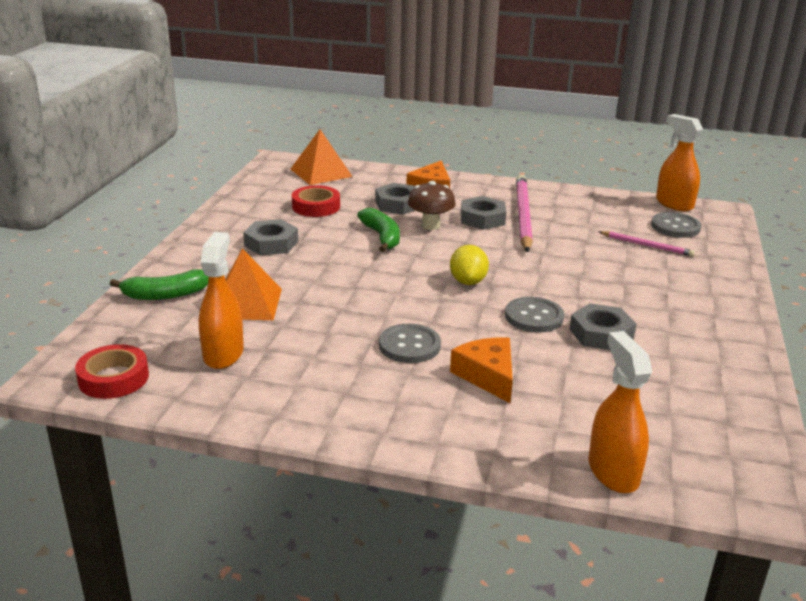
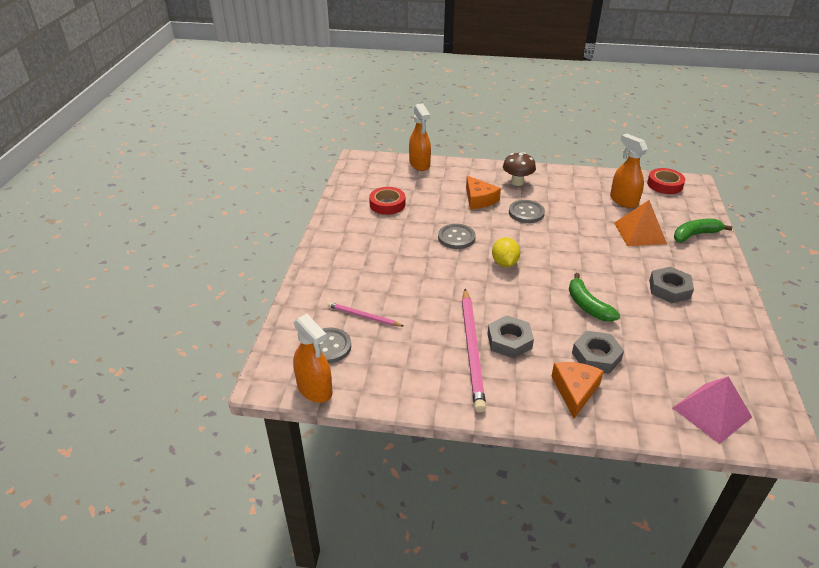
camera: 175 degrees right, 10 degrees up
(223, 354) = (623, 200): orange spray bottle -> orange spray bottle turned 150 degrees clockwise
(316, 206) = (670, 344): red tape -> red tape (387, 204)
(321, 172) = (711, 412): orange pyramid -> pink pyramid
(430, 226) = (553, 325): brown mushroom -> brown mushroom (517, 182)
(601, 334) = (415, 229): grey nut -> none

